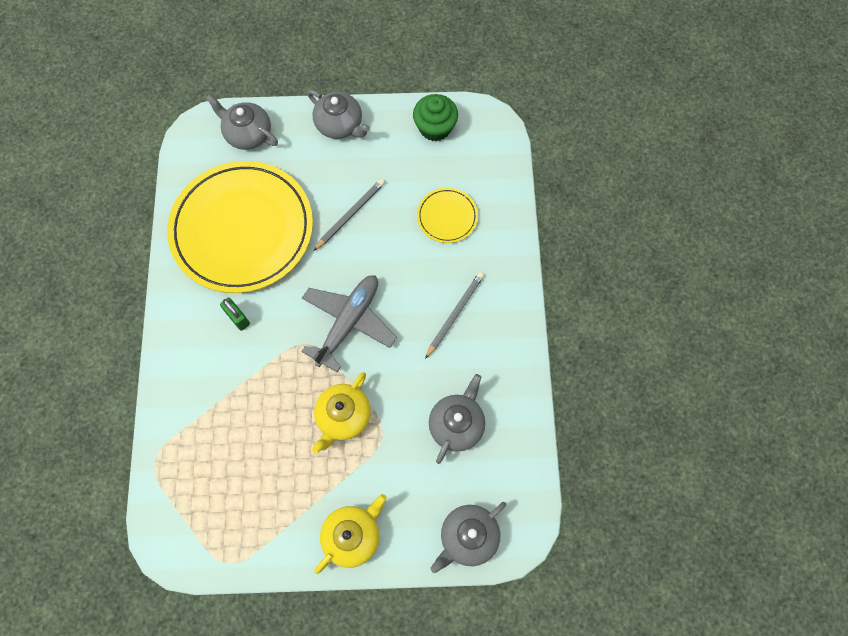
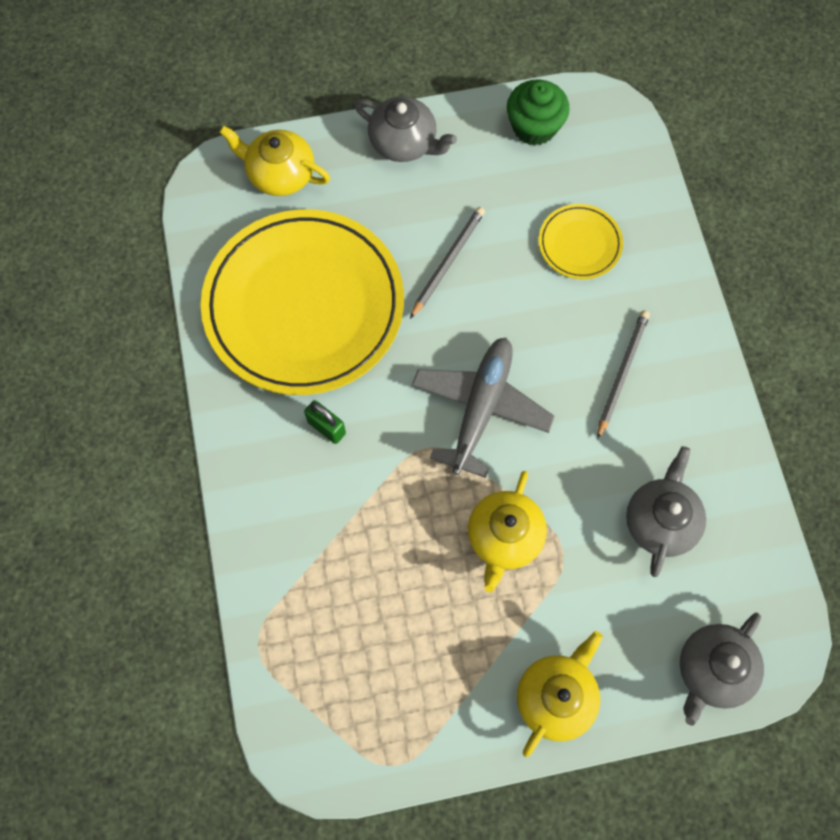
camera: 10 degrees left, 0 degrees up
(247, 134) = (280, 174): grey teapot -> yellow teapot

